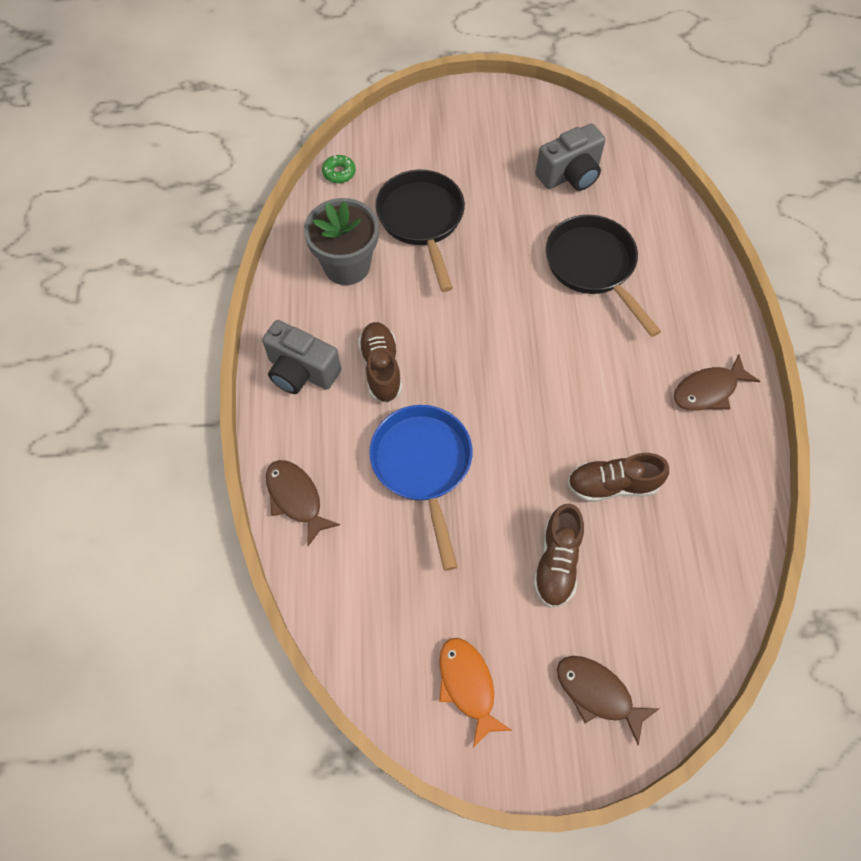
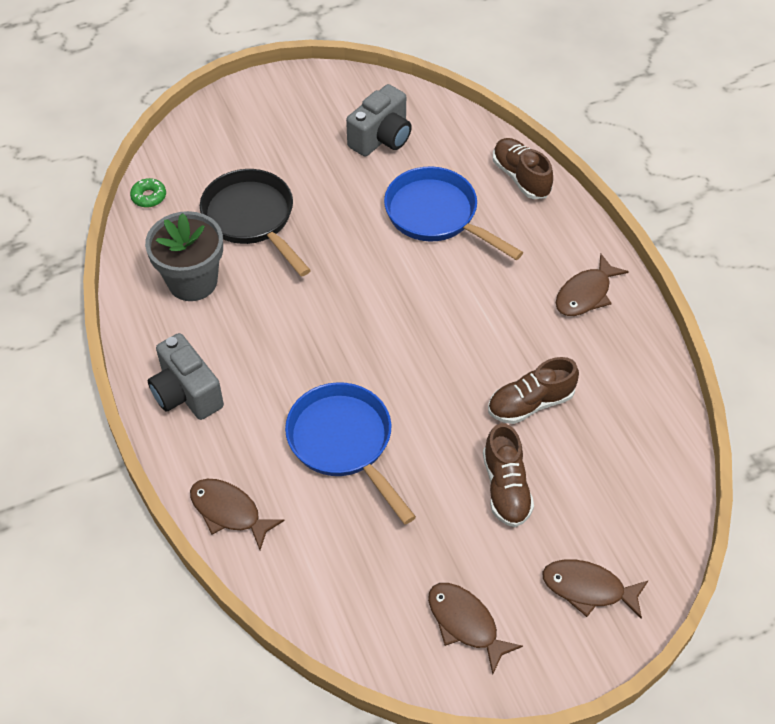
camera: 20 degrees left, 10 degrees down
(301, 371) = (186, 393): grey camera -> grey camera turned 45 degrees clockwise
(381, 368) = (266, 366): brown shoe -> brown shoe (521, 177)
(468, 685) = (465, 623): orange fish -> brown fish
(593, 267) = (437, 215): black pan -> blue pan

